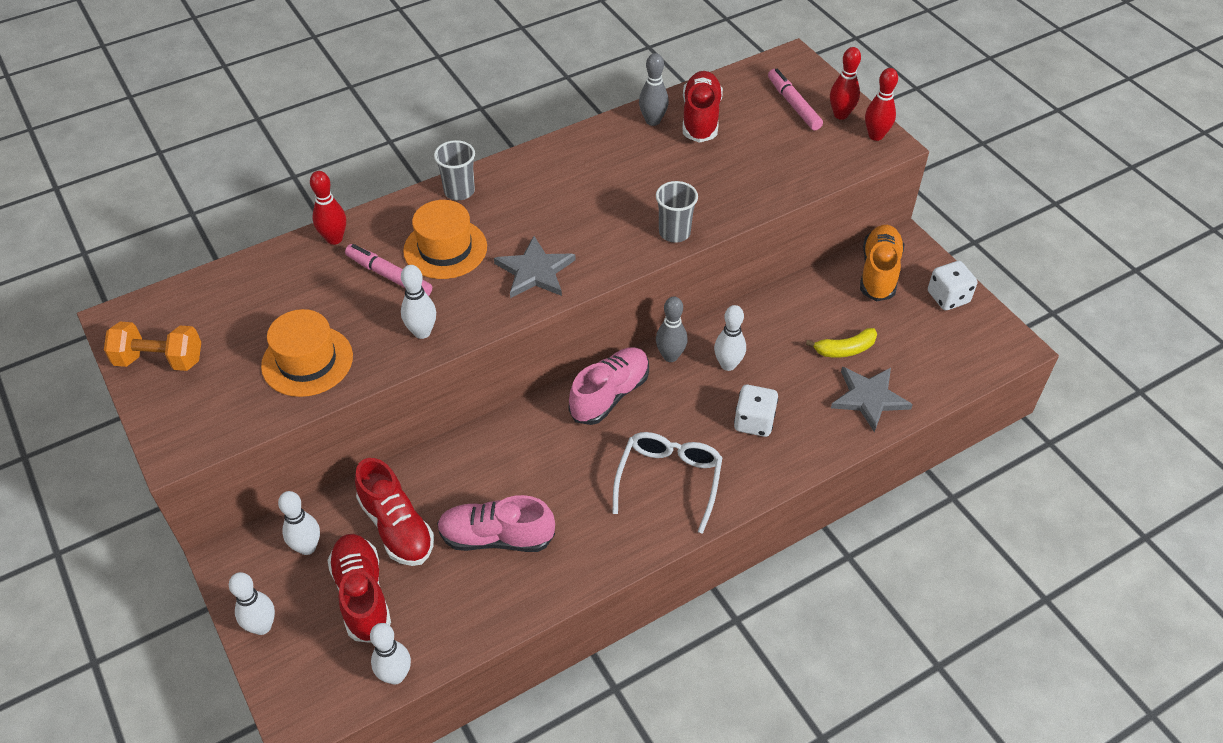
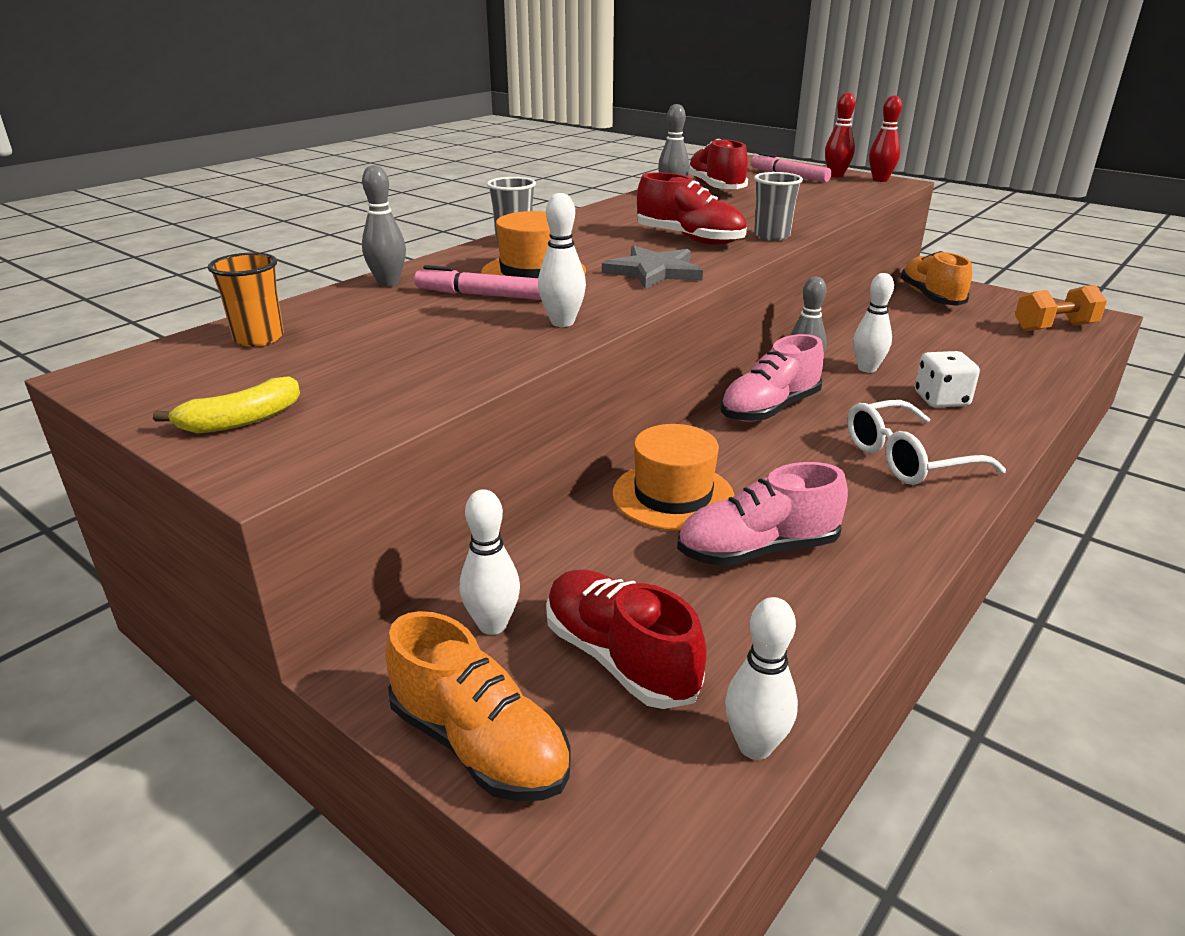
camera: 20 degrees left, 20 degrees down
(160, 360) = (189, 396): orange dumbbell -> orange dumbbell (1054, 327)
(221, 299) = (259, 338): none -> orange cup
(262, 626) = (479, 744): white bowling pin -> orange shoe
(307, 361) = (424, 363): orange hat -> orange hat (673, 495)
(334, 239) = (388, 283): red bowling pin -> grey bowling pin
(397, 527) = (612, 572): red shoe -> red shoe (690, 239)
(610, 395) = (769, 409): pink shoe -> pink shoe turned 150 degrees counterclockwise
(669, 481) = (908, 458): white glasses -> white glasses turned 105 degrees counterclockwise
(844, 349) = (963, 342): yellow banana -> yellow banana (241, 420)
(869, 398) = (1027, 365): grey star -> none
(948, 297) = (1007, 301): white dice -> none

